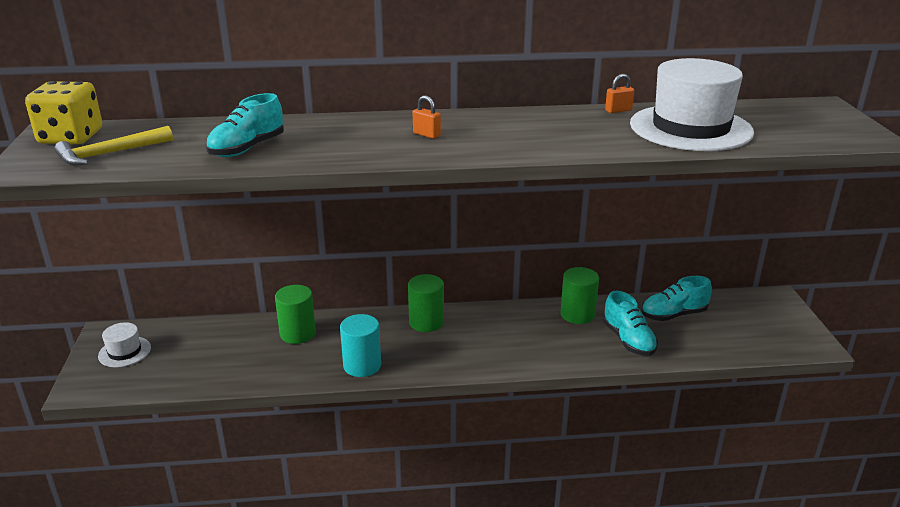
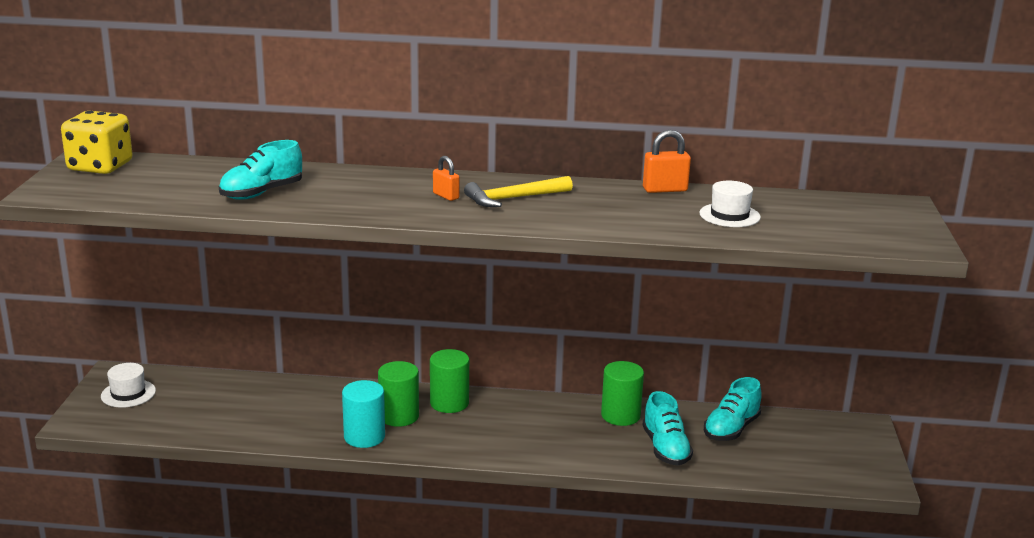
camera: 10 degrees right, 5 degrees down
(109, 154) = (130, 186): yellow hammer -> yellow hammer (513, 198)
(298, 333) = (308, 397): green cylinder -> green cylinder (399, 416)
(618, 110) = (665, 190): orange padlock -> orange padlock, size x1.52
(673, 315) = (731, 429): turquoise shoe -> turquoise shoe turned 45 degrees counterclockwise
(690, 128) = (729, 215): white hat -> white hat, size x0.46

